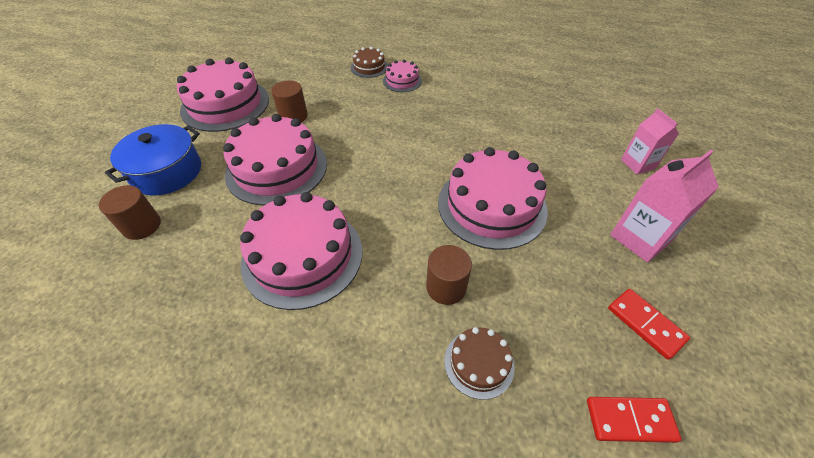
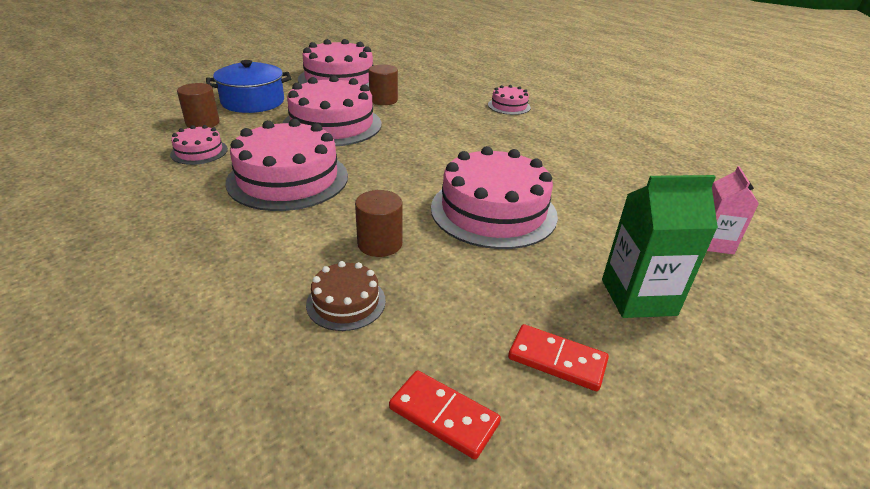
camera: 30 degrees right, 15 degrees down
(180, 266) = (199, 152): none -> pink cake
(369, 67) = (488, 90): brown cake -> none
(640, 238) = (638, 297): pink carton -> green carton
(645, 324) = (557, 360): red domino -> red domino turned 60 degrees counterclockwise

